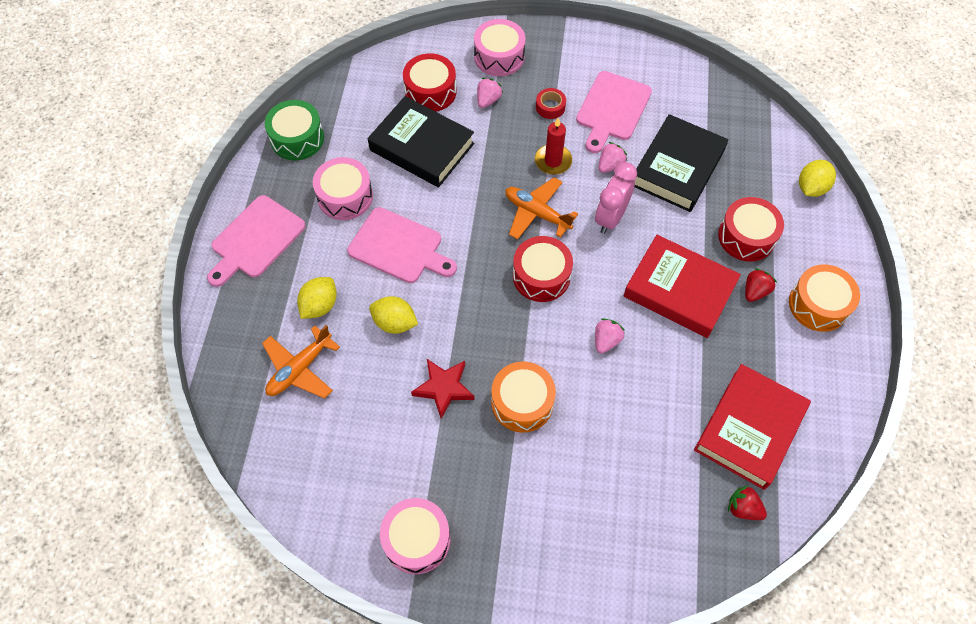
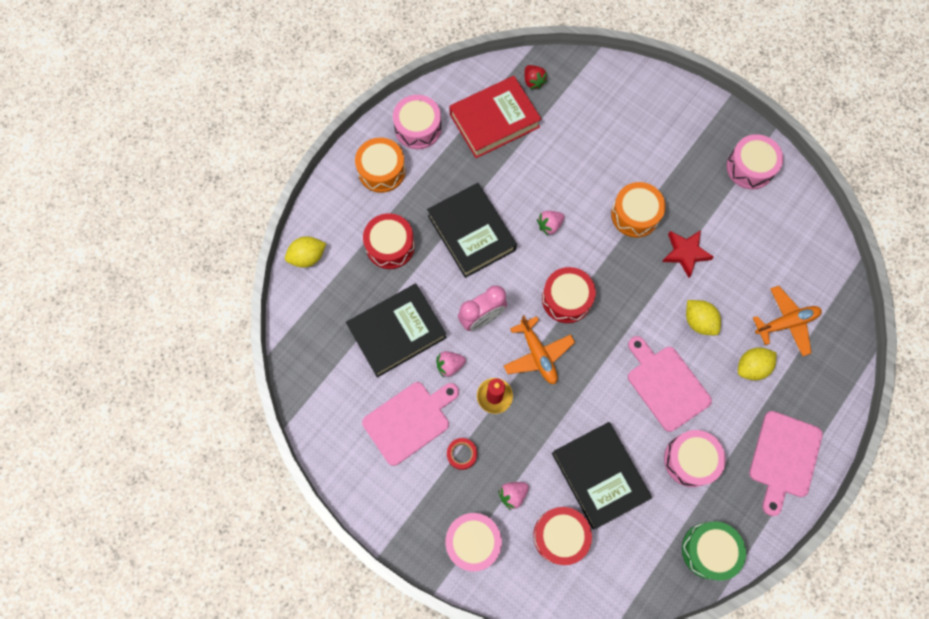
camera: 150 degrees left, 10 degrees up
(255, 240) = (784, 458): pink cutting board -> pink cutting board turned 135 degrees clockwise
(679, 290) = (471, 233): red book -> black book
(755, 291) = (417, 203): red strawberry -> none
(822, 372) = (418, 128): none -> pink drum

